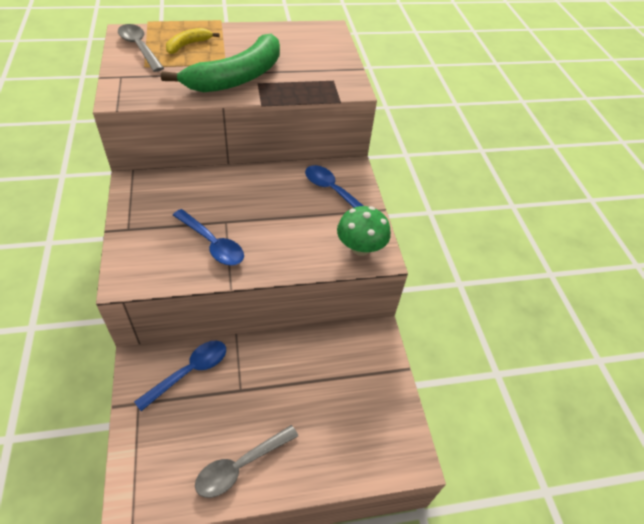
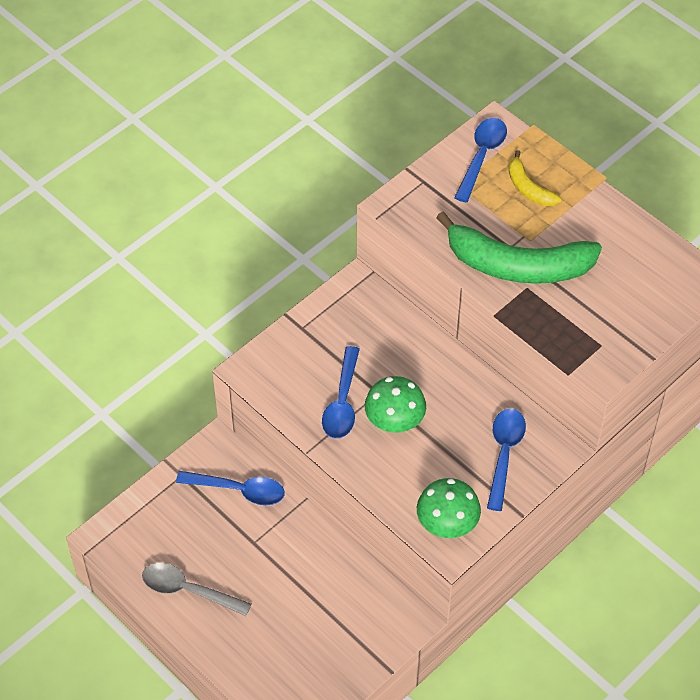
camera: 60 degrees right, 5 degrees up
(139, 47) = (481, 156): grey spoon -> blue spoon
(188, 45) = (528, 188): yellow banana -> yellow banana turned 135 degrees counterclockwise
(256, 226) = (394, 421): none -> green mushroom

